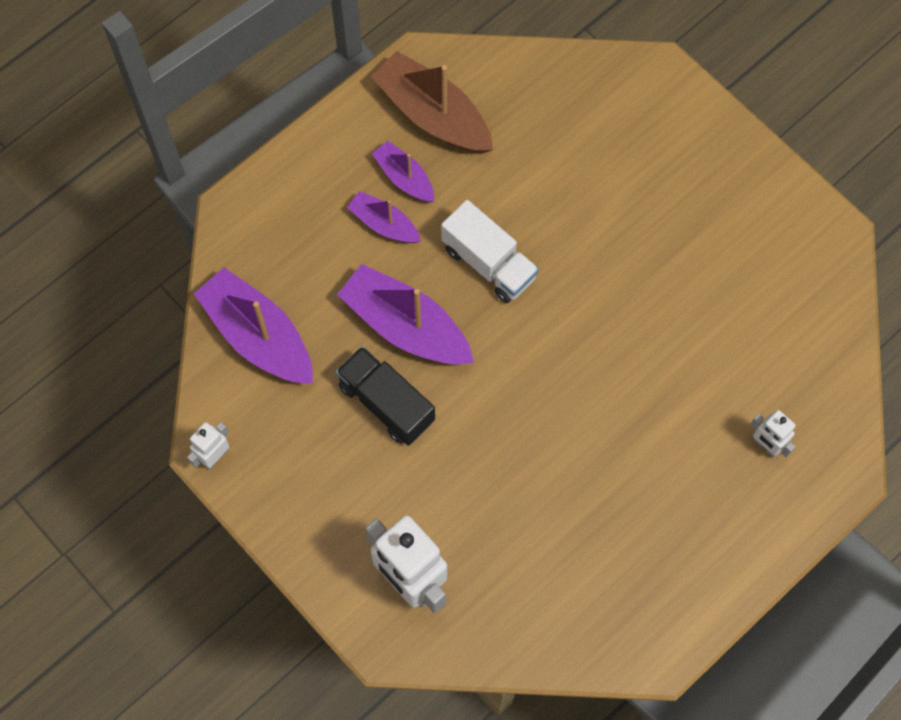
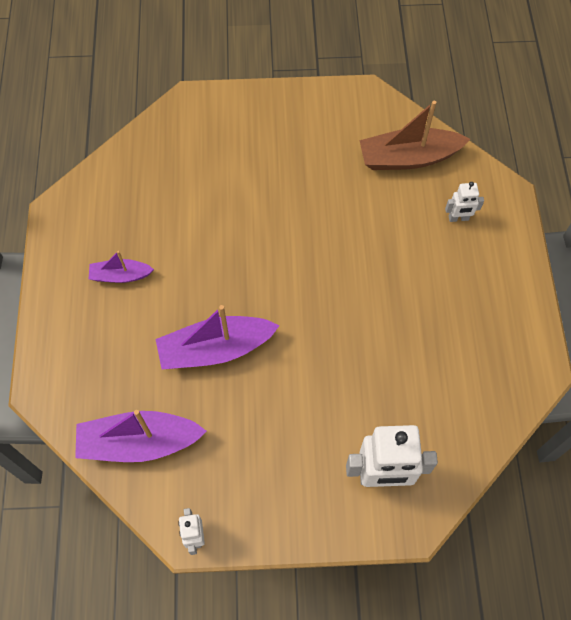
camera: 50 degrees left, 5 degrees down
(384, 224) = (138, 310): purple boat -> none
(386, 403) = (254, 399): black truck -> none
(433, 115) = (97, 229): brown boat -> brown boat (408, 158)
(489, 263) = (219, 272): white truck -> none

